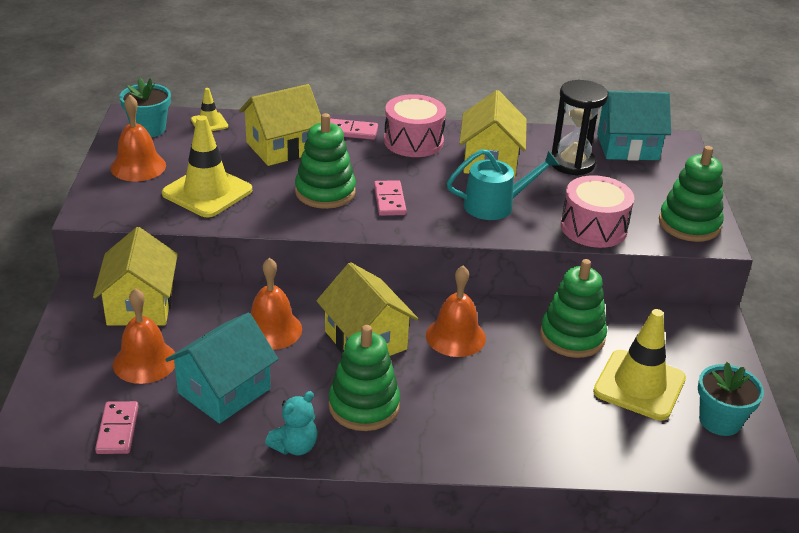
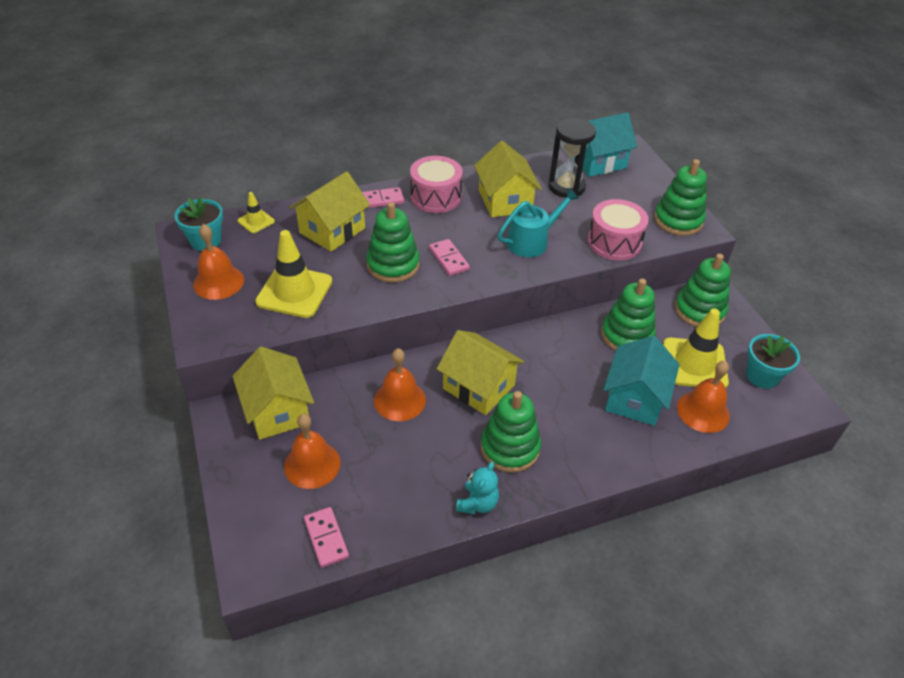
camera: 20 degrees left, 10 degrees up
(224, 391) = (393, 470): turquoise house -> turquoise house (635, 398)
(455, 336) = (544, 362): orange bell -> orange bell (703, 411)
(681, 334) = (699, 310): none -> green stacking toy

